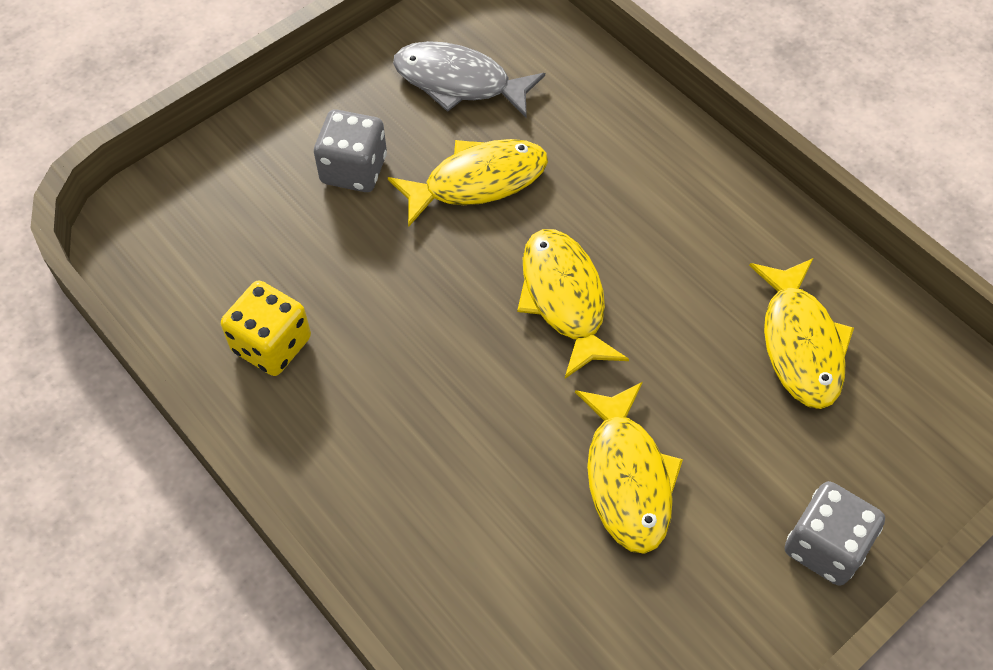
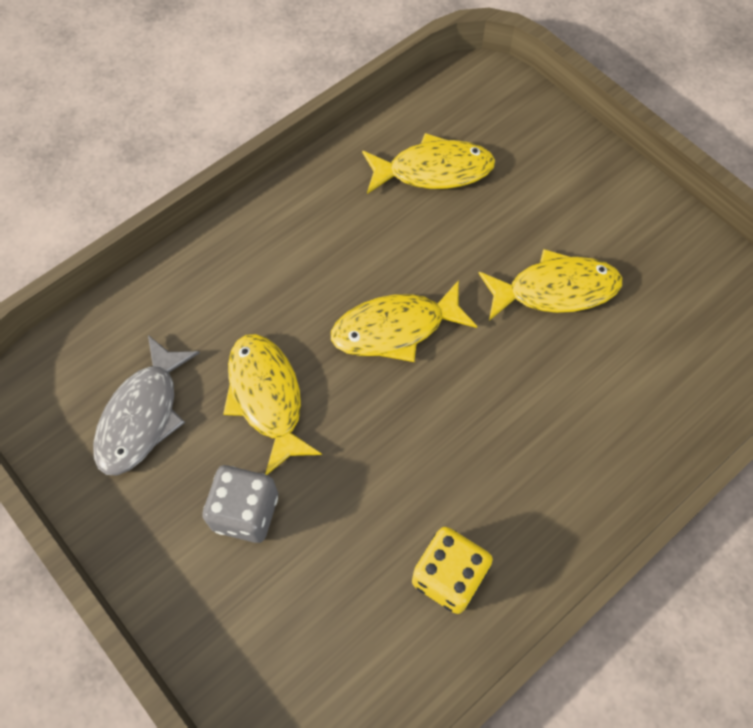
camera: 90 degrees left, 5 degrees up
(825, 546) = (594, 173): grey dice -> none

